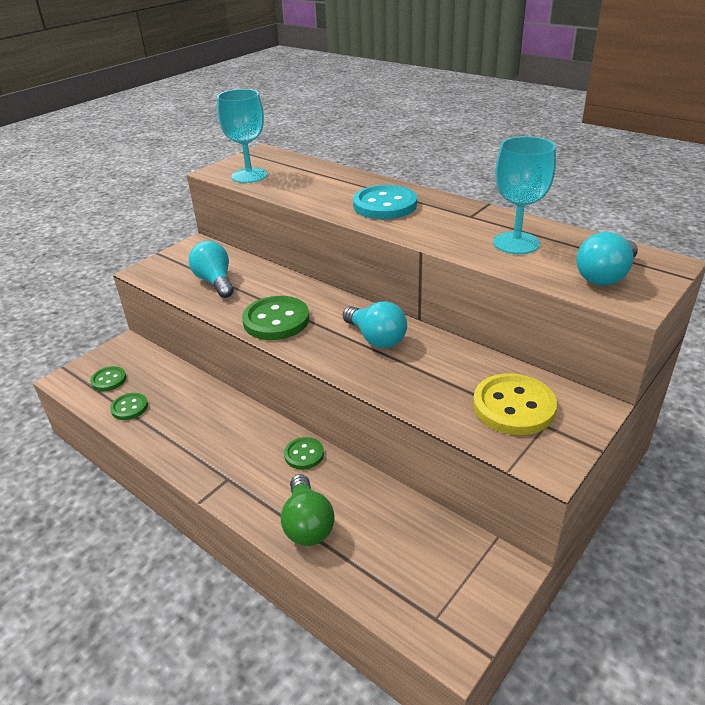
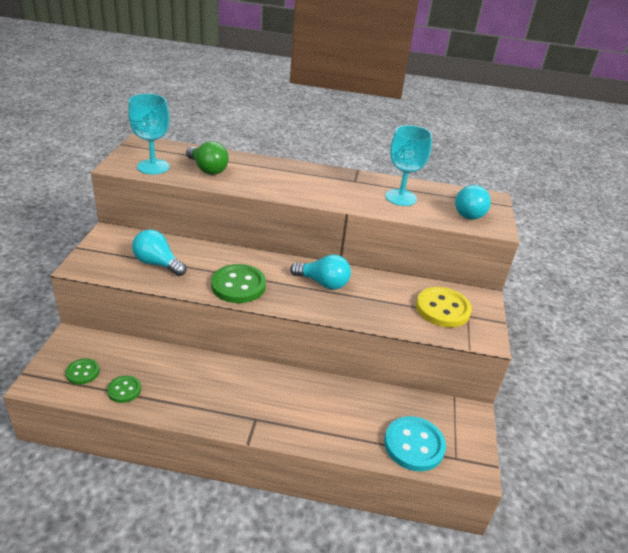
camera: 35 degrees left, 0 degrees up
(304, 454) = (297, 383): green button -> none
(307, 524) = (337, 430): green light bulb -> green light bulb (207, 169)
(385, 205) = (289, 180): turquoise button -> turquoise button (414, 445)

